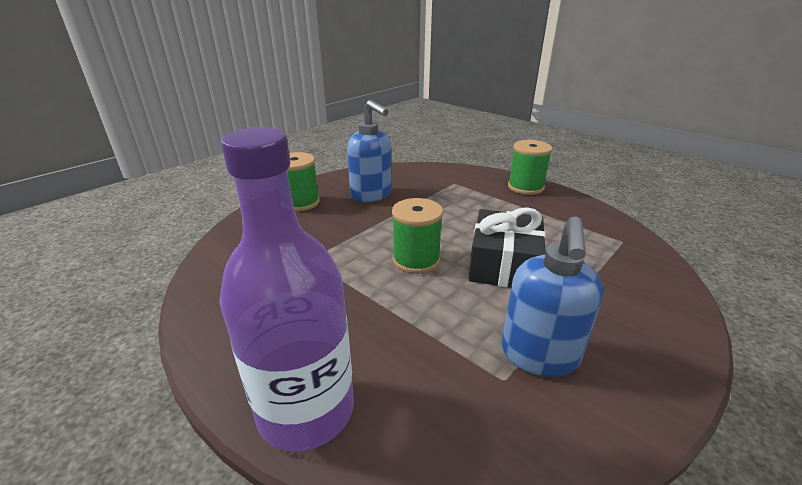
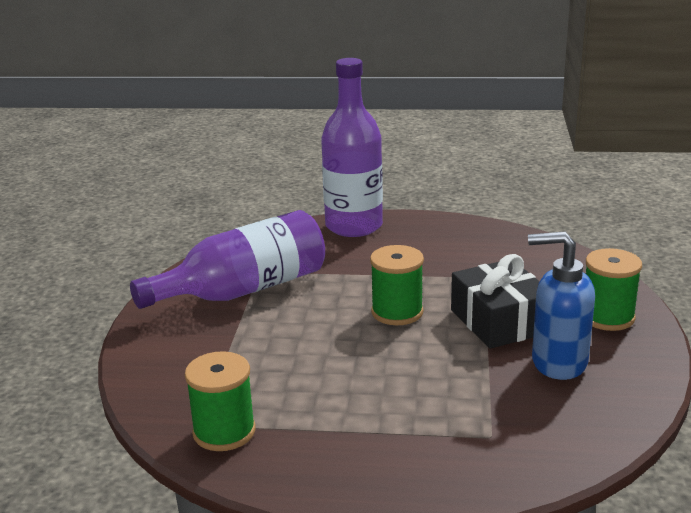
camera: 145 degrees right, 5 degrees down
(504, 264) = (315, 340): black gift -> black gift (500, 321)
(525, 187) = (380, 479): green spool -> green spool (224, 432)
(539, 356) = (244, 290): blue soap dispenser -> purple bottle

